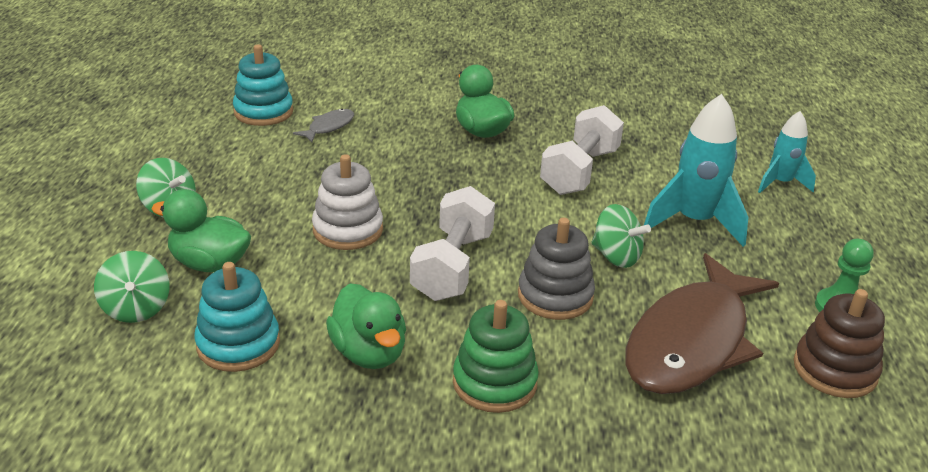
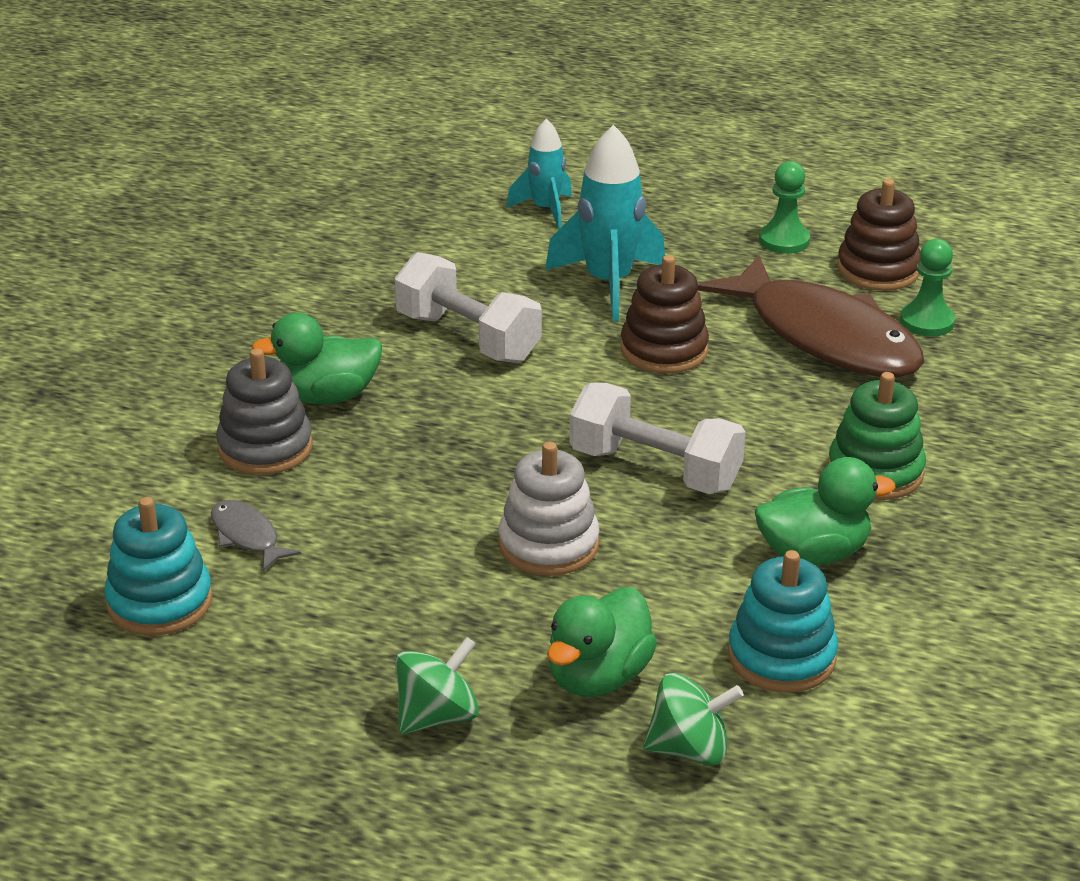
camera: 75 degrees left, 0 degrees up
(555, 296) = (730, 406): grey stacking toy -> grey stacking toy (265, 448)
(616, 256) = (664, 350): green spinning top -> brown stacking toy
(763, 407) = (926, 322): none -> green pawn

